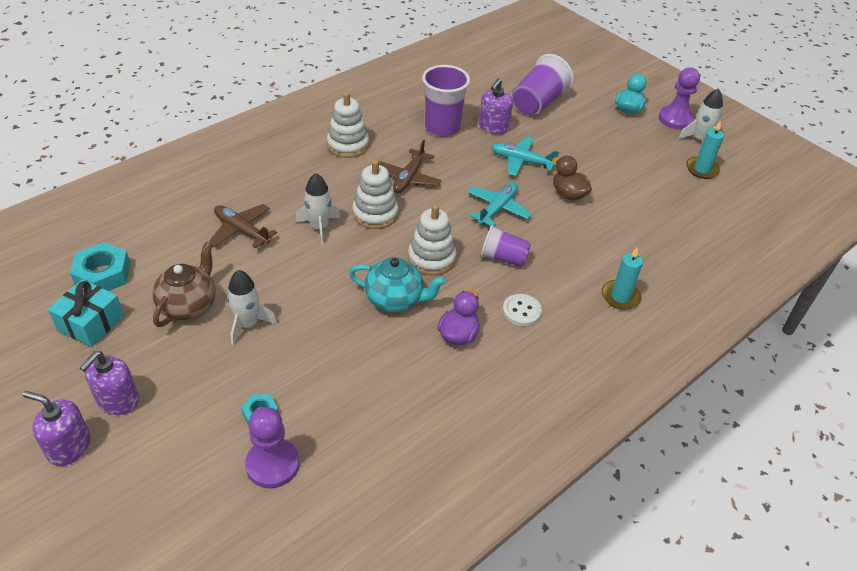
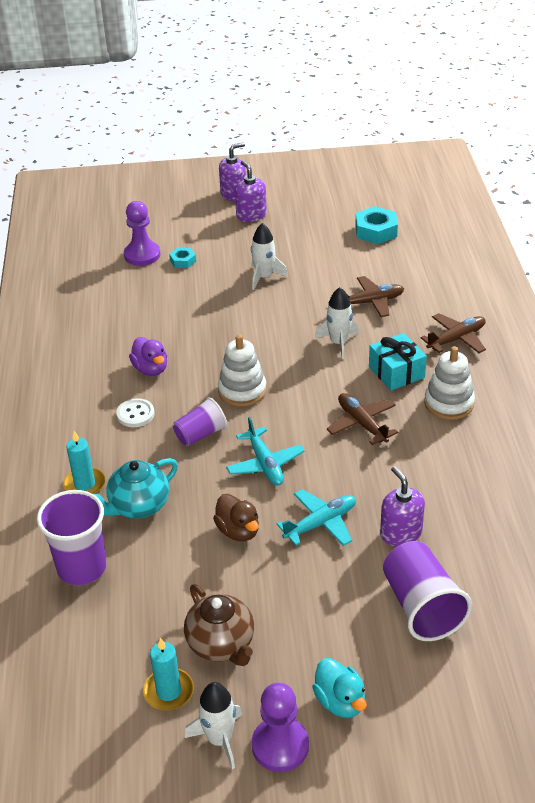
camera: 130 degrees right, 5 degrees down
(91, 323) = (330, 218): turquoise gift -> turquoise gift (396, 372)
(189, 305) = (308, 258): brown teapot -> brown teapot (221, 644)
(262, 164) = (456, 339): none -> brown plane
(375, 214) = (328, 381): white stacking toy -> none
(395, 300) = (217, 352): turquoise teapot -> turquoise teapot (138, 506)
(442, 127) = (430, 488): purple cup -> purple cup (82, 568)
(568, 194) = (238, 531): brown duck -> brown duck turned 60 degrees clockwise

